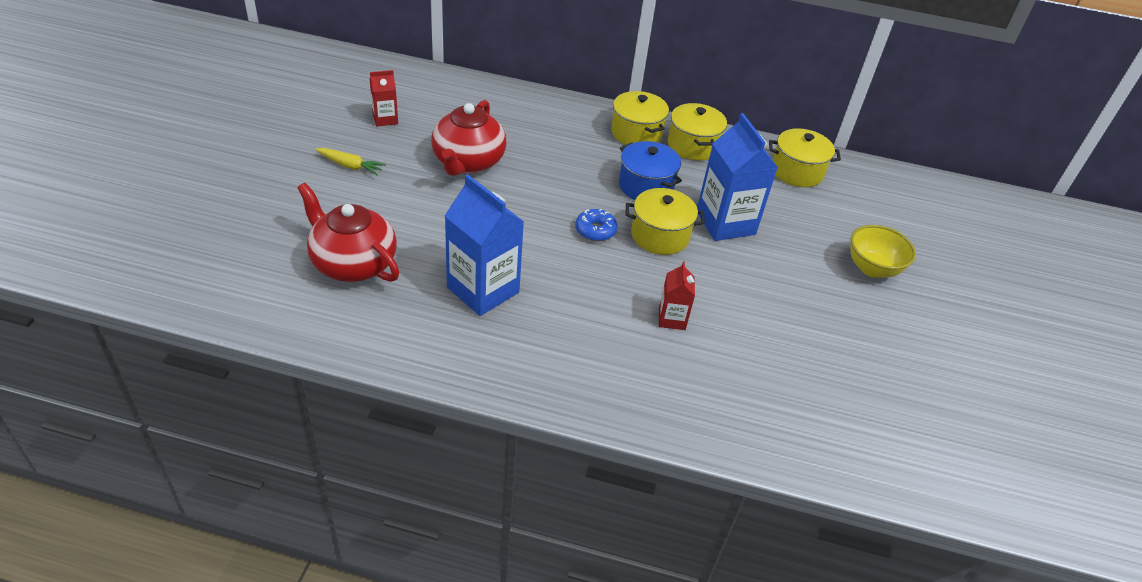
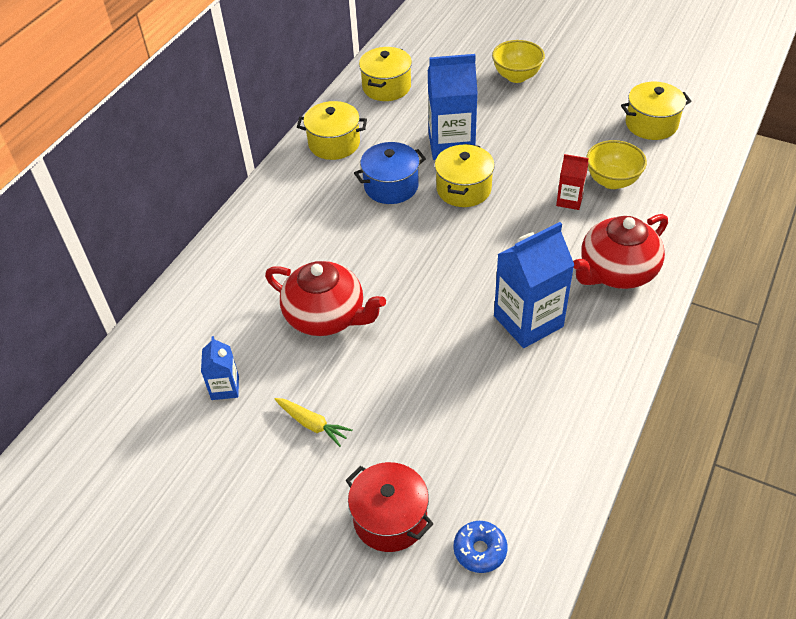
camera: 70 degrees left, 5 degrees up
(256, 215) = (390, 519): none -> red pot
(350, 166) = (312, 424): yellow carrot -> yellow carrot turned 90 degrees clockwise
(353, 263) = (482, 424): red teapot -> red teapot (616, 272)
(385, 119) = (225, 388): red carton -> blue carton
(595, 230) = (451, 231): blue donut -> blue donut (480, 550)
(636, 133) = (305, 179): yellow pot -> yellow pot (651, 124)
(719, 356) = (612, 181): none -> yellow bowl

